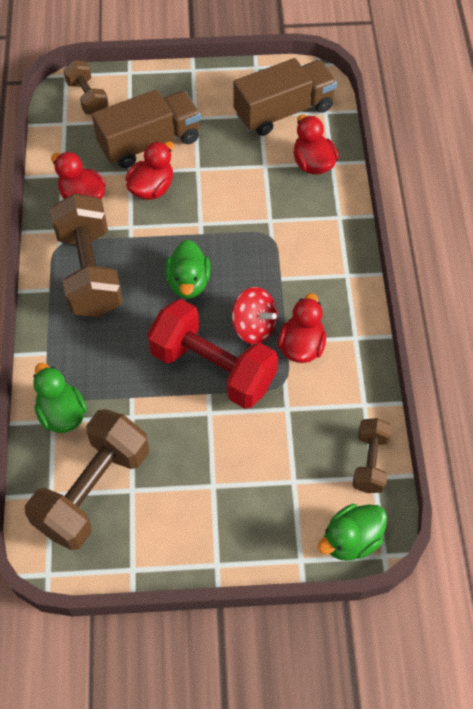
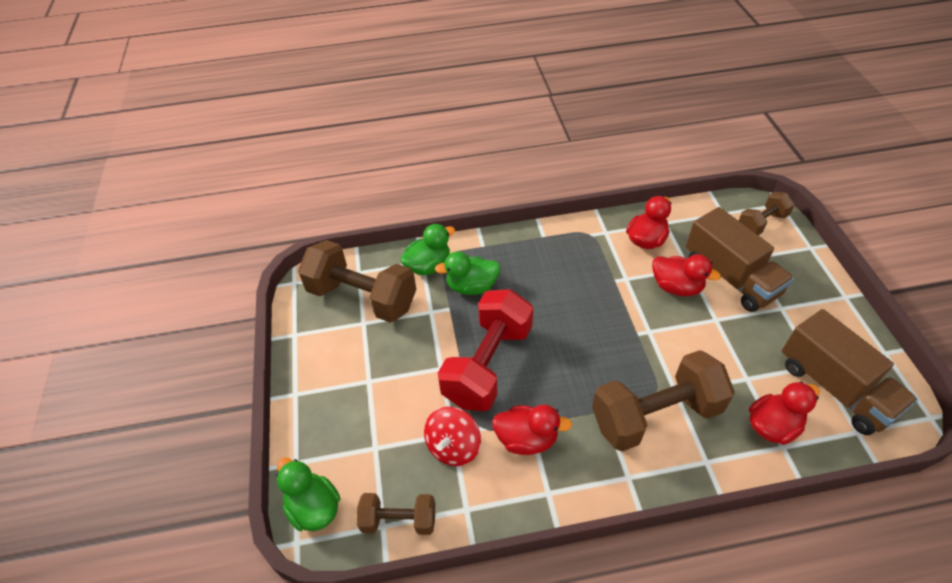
camera: 85 degrees right, 10 degrees down
(90, 272) = (568, 259): brown dumbbell -> brown dumbbell (655, 415)
(188, 282) = (577, 332): green duck -> green duck (471, 286)
(254, 327) = (540, 393): red spinning top -> red spinning top (453, 446)

